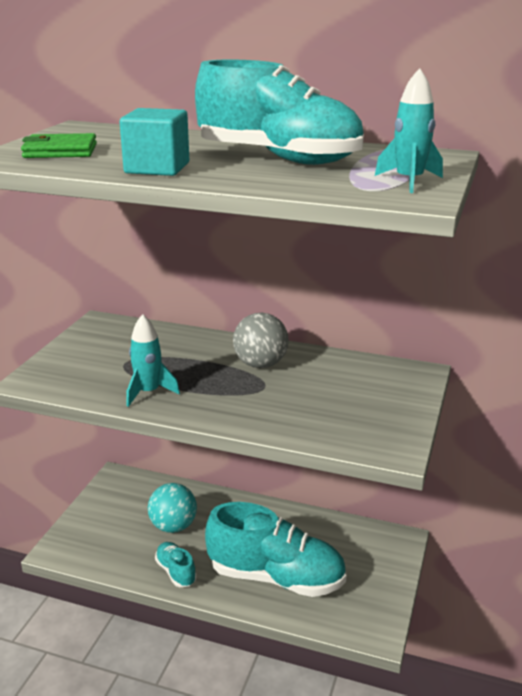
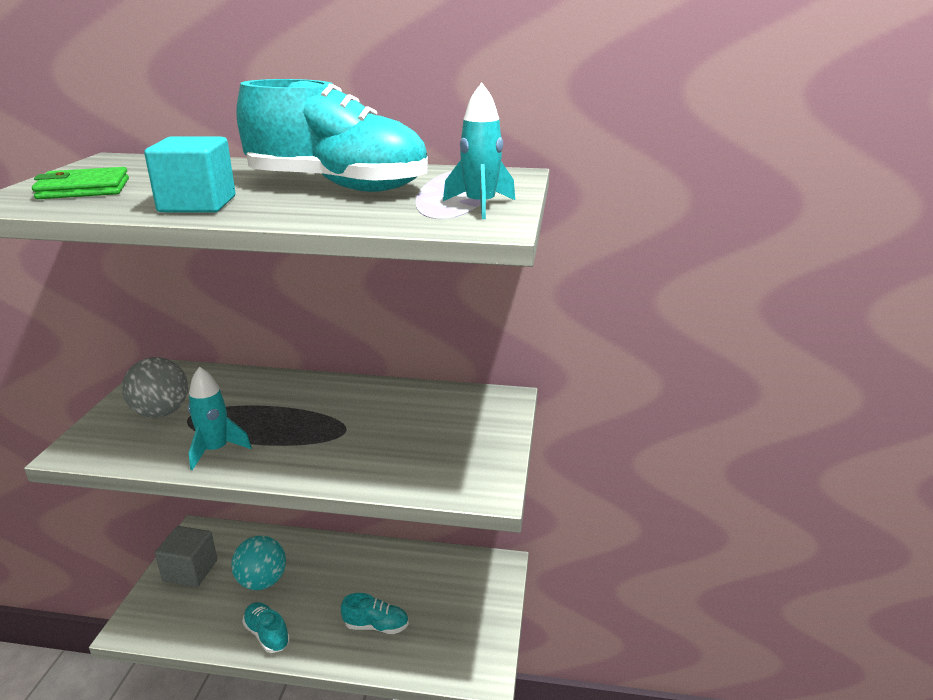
camera: 10 degrees left, 0 degrees up
(109, 509) = (190, 571): none -> grey cube
(260, 364) = (340, 405): grey ball -> grey ball (161, 412)
(276, 577) = (376, 626): turquoise shoe -> turquoise shoe, size x0.45

